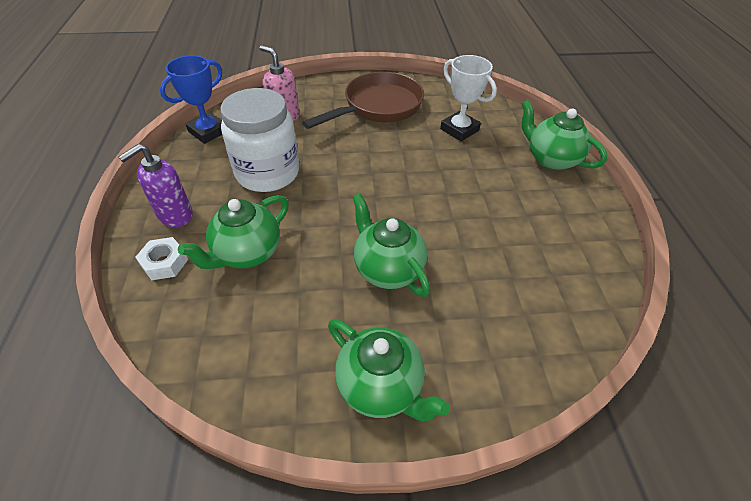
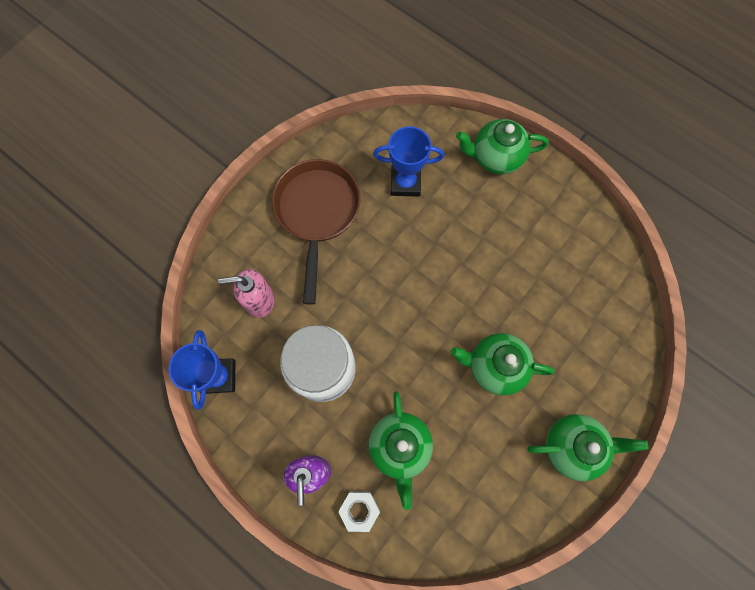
camera: 45 degrees left, 25 degrees up
(459, 130) = (405, 183): white trophy -> blue trophy

